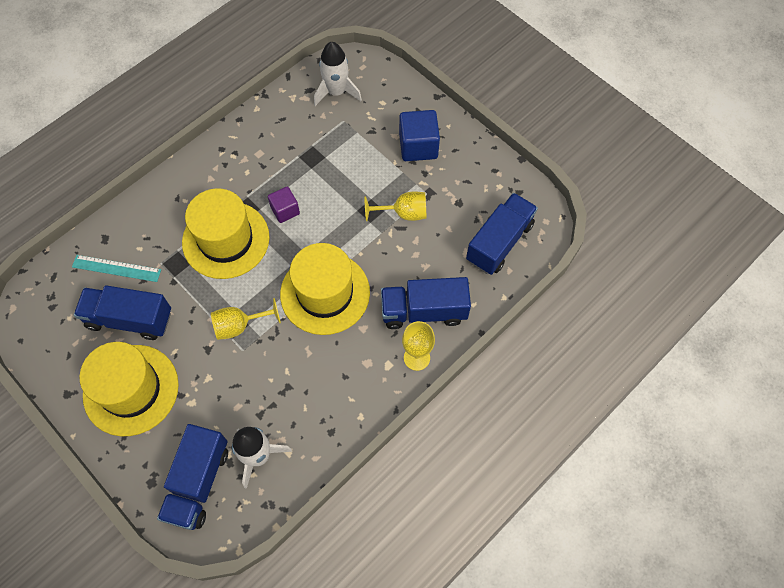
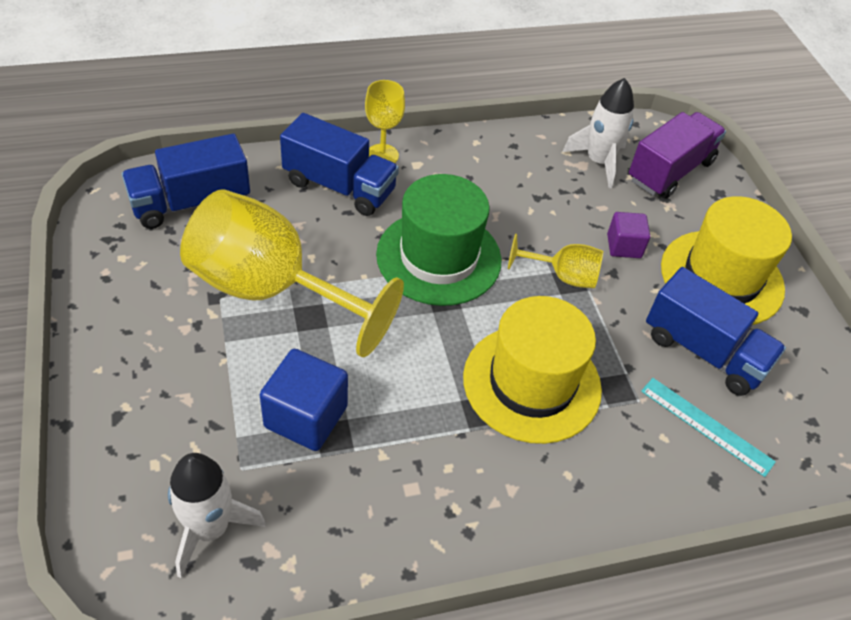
camera: 155 degrees left, 15 degrees down
(198, 482) = (670, 171): blue truck -> purple truck
(285, 210) = (426, 378): purple cube -> purple cube (624, 246)
(325, 293) = (439, 257): yellow hat -> green hat
(403, 213) = (271, 291): yellow goblet -> yellow goblet, size x2.16
(418, 146) = (169, 364): blue cube -> blue cube (306, 417)

